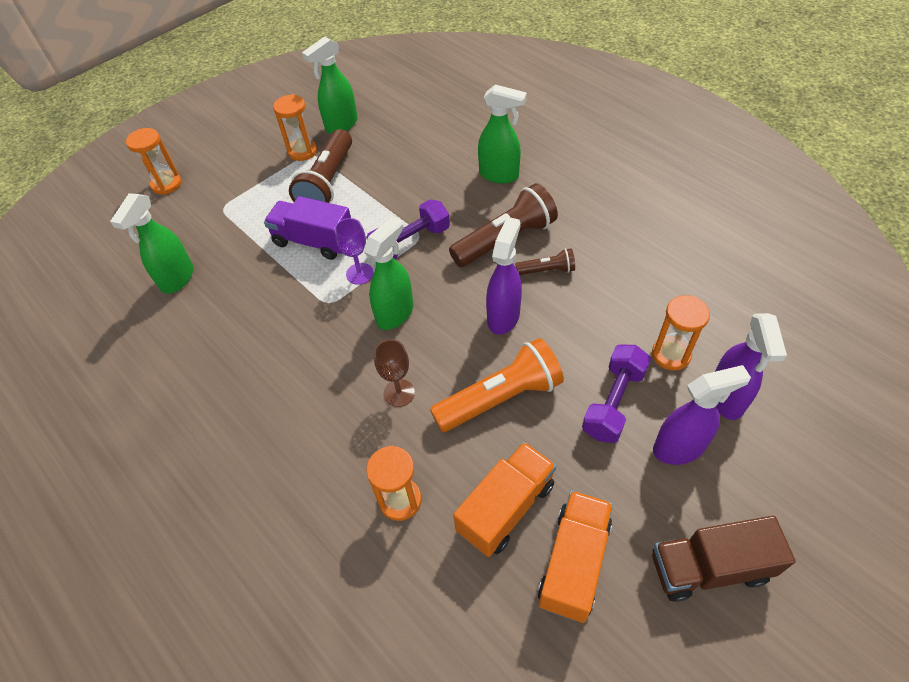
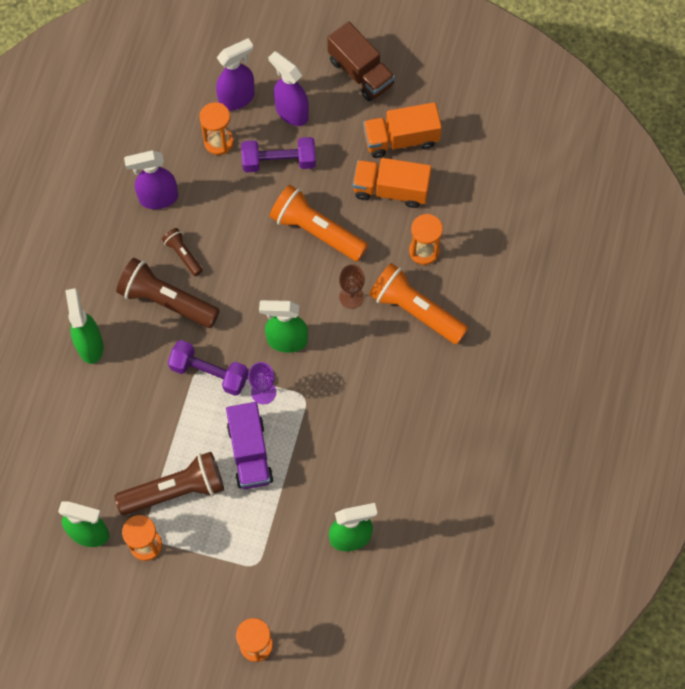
camera: 125 degrees left, 15 degrees up
(337, 449) = (415, 310): none -> orange flashlight
(503, 316) = (246, 263): purple spray bottle -> purple spray bottle (158, 198)

